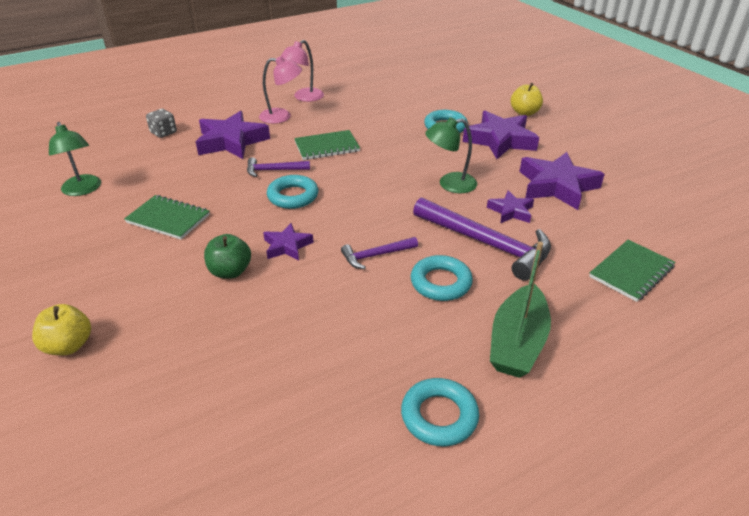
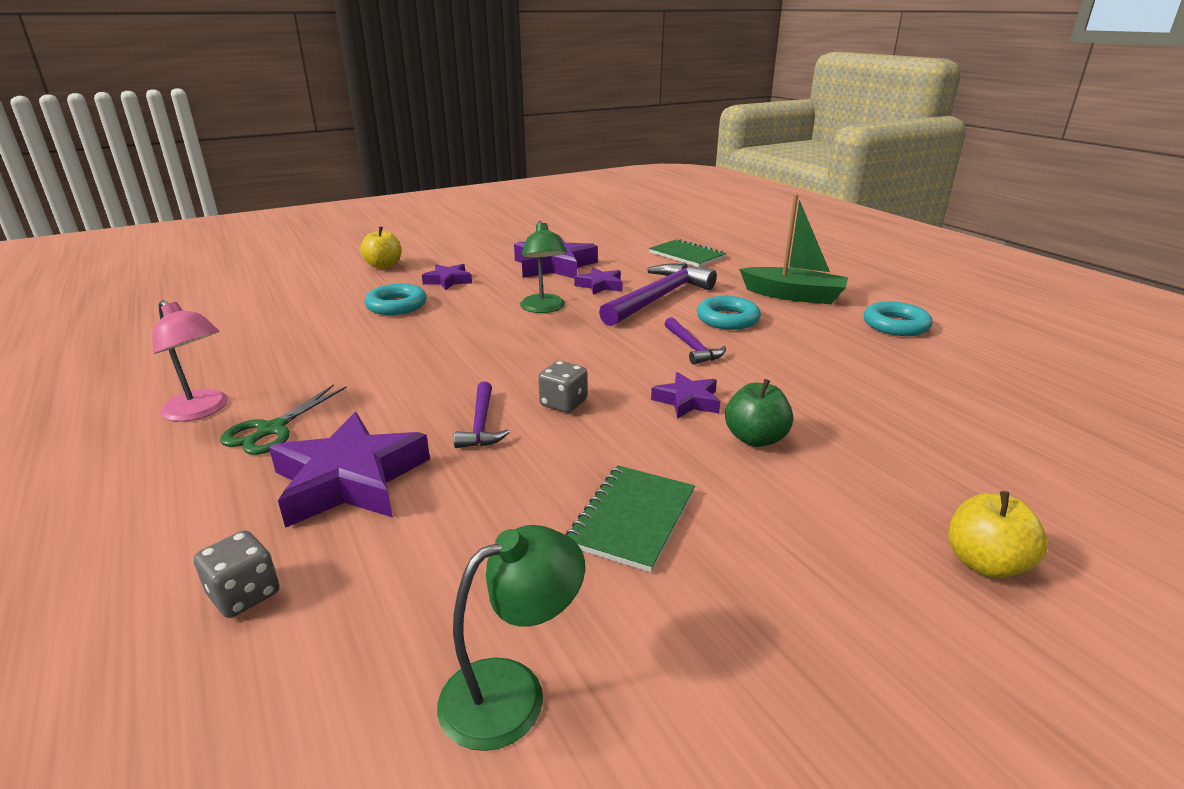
camera: 90 degrees left, 10 degrees down
(282, 116) = (272, 430): pink lamp -> green scissors
(293, 196) = (563, 403): turquoise ring -> grey dice
(327, 147) = (418, 383): green notebook -> none
(500, 140) = (448, 281): purple star -> purple star, size x0.54

